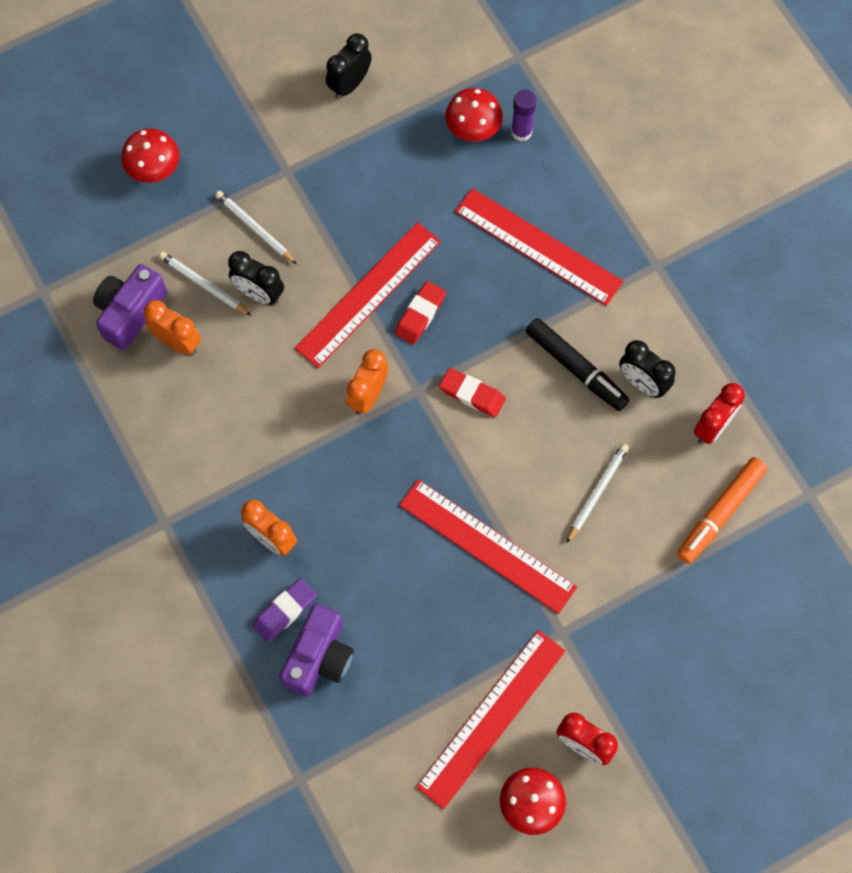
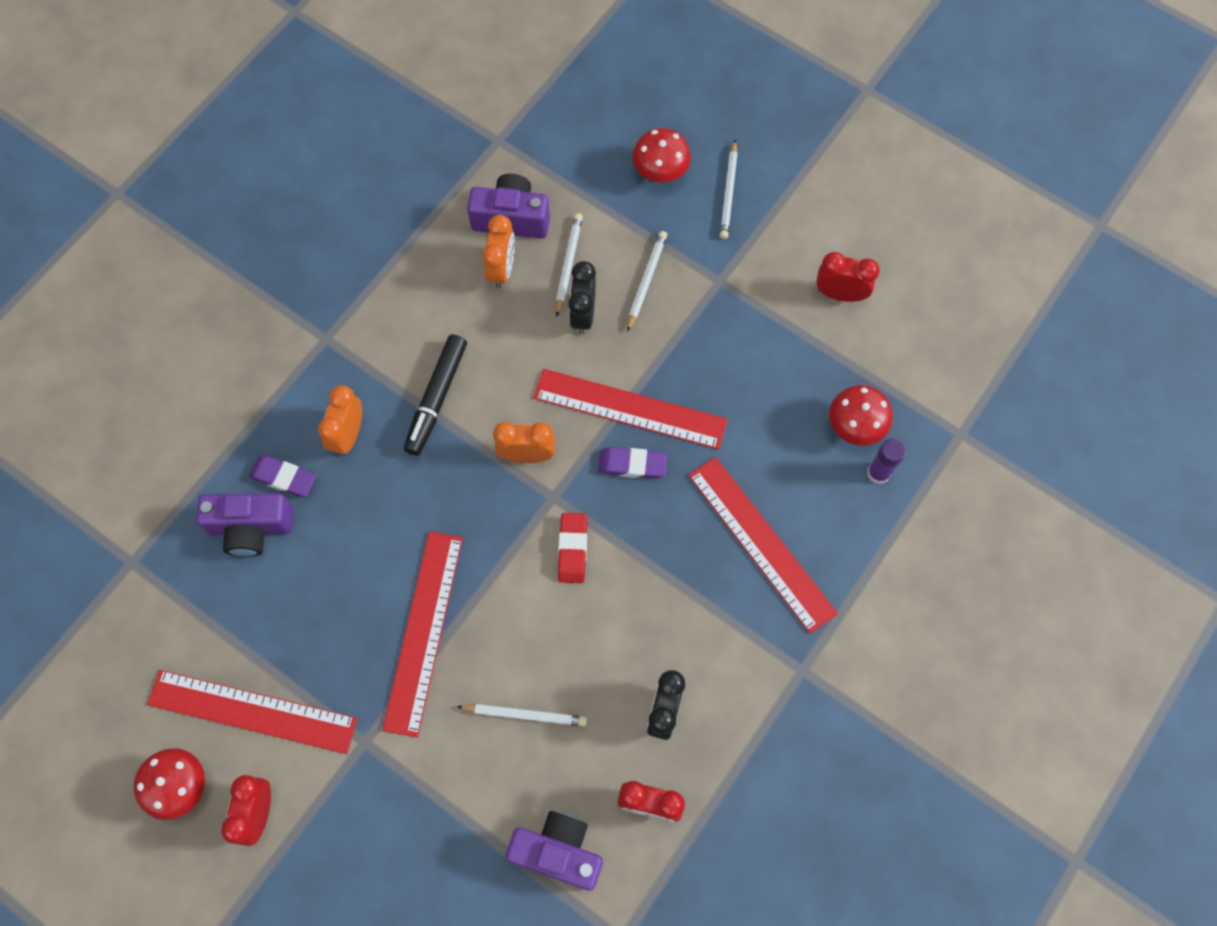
camera: 65 degrees right, 0 degrees up
(206, 125) = (729, 193): none -> white pencil
(349, 84) = (840, 294): black clock -> red clock
(420, 315) = (632, 465): red eraser -> purple eraser
(538, 247) = (761, 543): red ruler -> red ruler turned 45 degrees counterclockwise
(576, 368) = (648, 637): black marker -> black marker (436, 398)
(720, 513) = (558, 851): orange marker -> purple camera

